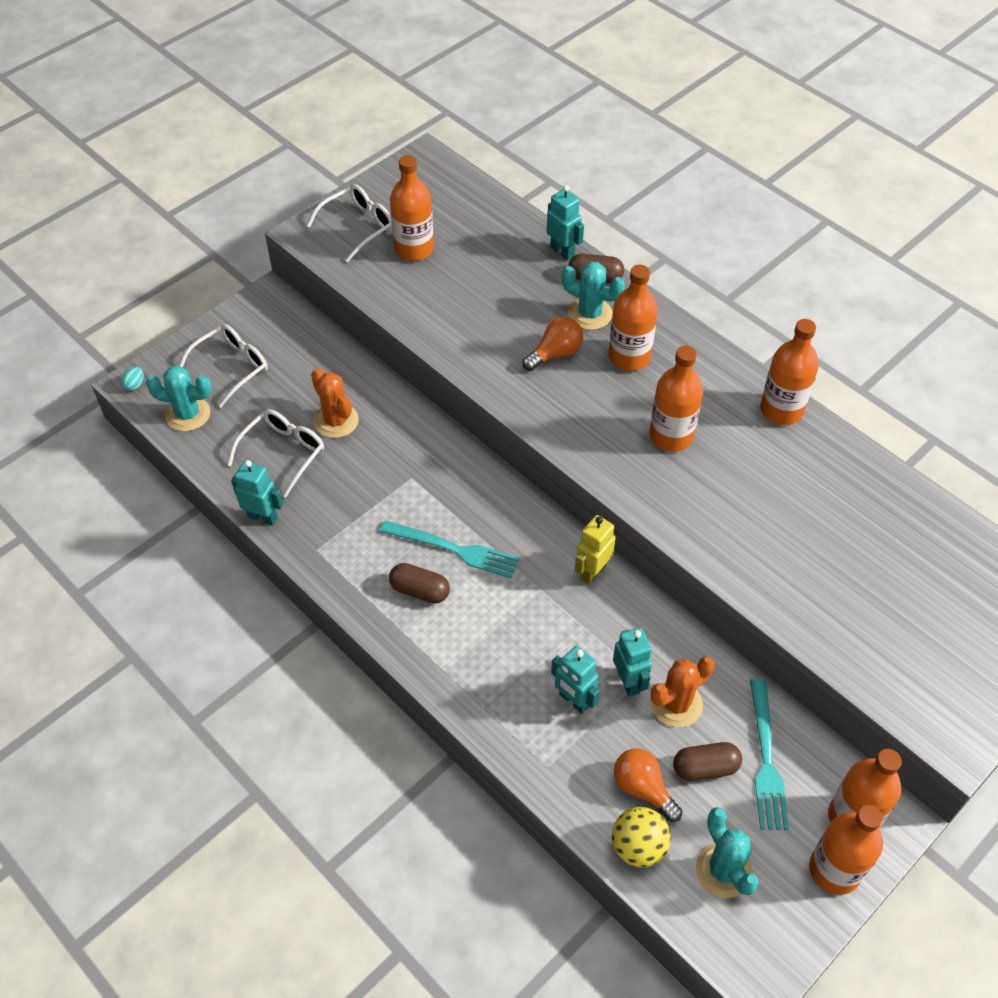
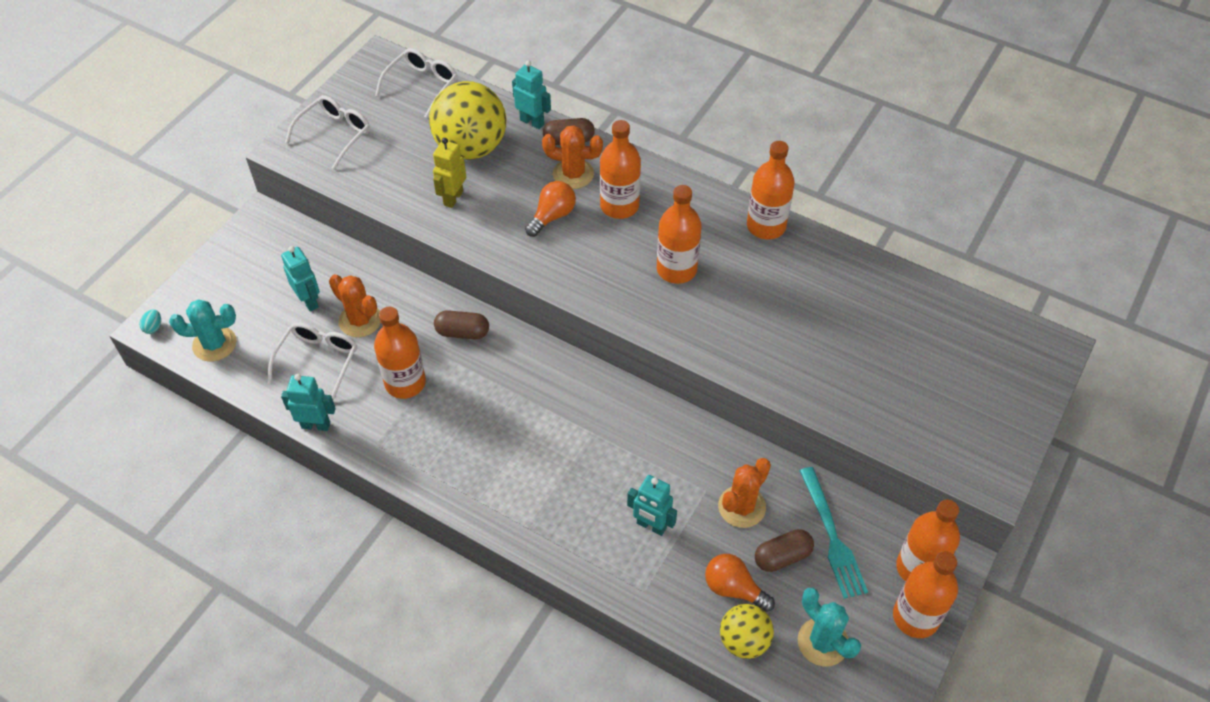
camera: 15 degrees left, 0 degrees up
(231, 368) = (244, 291): white glasses -> white glasses (422, 86)
(414, 249) = (394, 145): orange bottle -> orange bottle (405, 383)
(420, 590) = (484, 459): brown capsule -> brown capsule (462, 332)
(454, 550) = (505, 415): turquoise fork -> none
(492, 266) = (471, 147): none -> yellow ball
(590, 314) = (573, 174): turquoise cactus -> orange cactus
(592, 572) = (635, 407): yellow robot -> yellow robot (453, 198)
(628, 681) = (695, 497): turquoise robot -> turquoise robot (309, 301)

